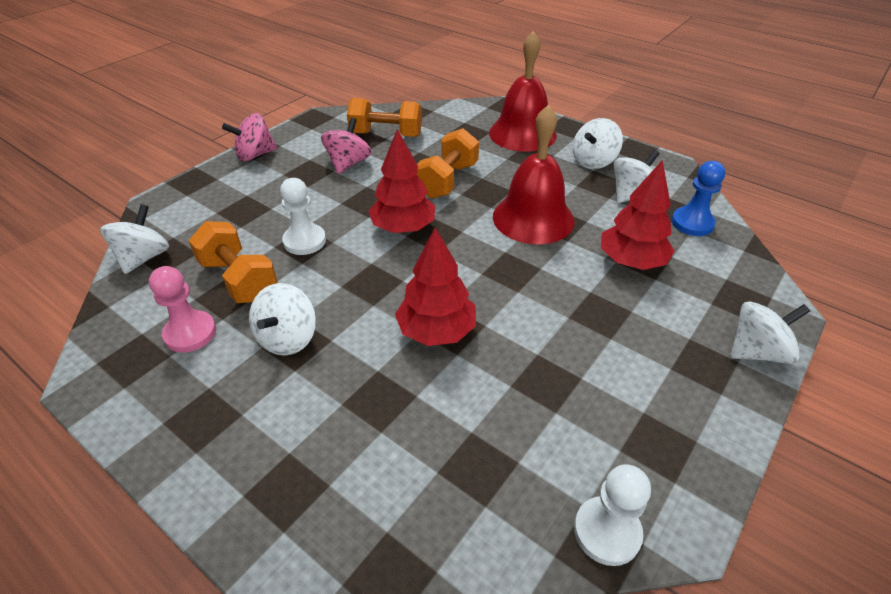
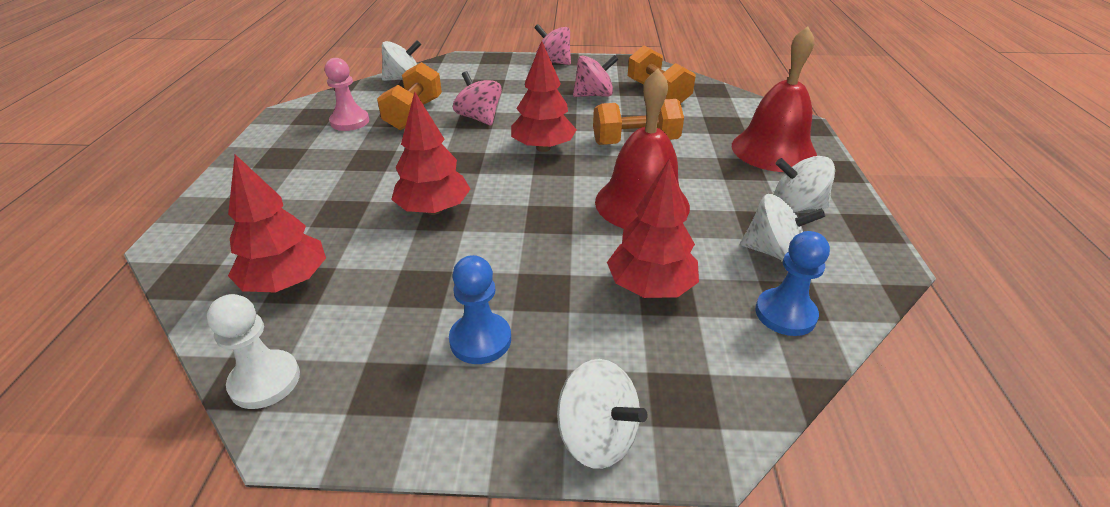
camera: 55 degrees right, 5 degrees down
(288, 338) = (373, 154): white spinning top -> none
(304, 241) = (479, 118): white pawn -> pink spinning top
(467, 477) = (286, 282): none -> red tree
(635, 370) = (480, 340): none -> blue pawn

